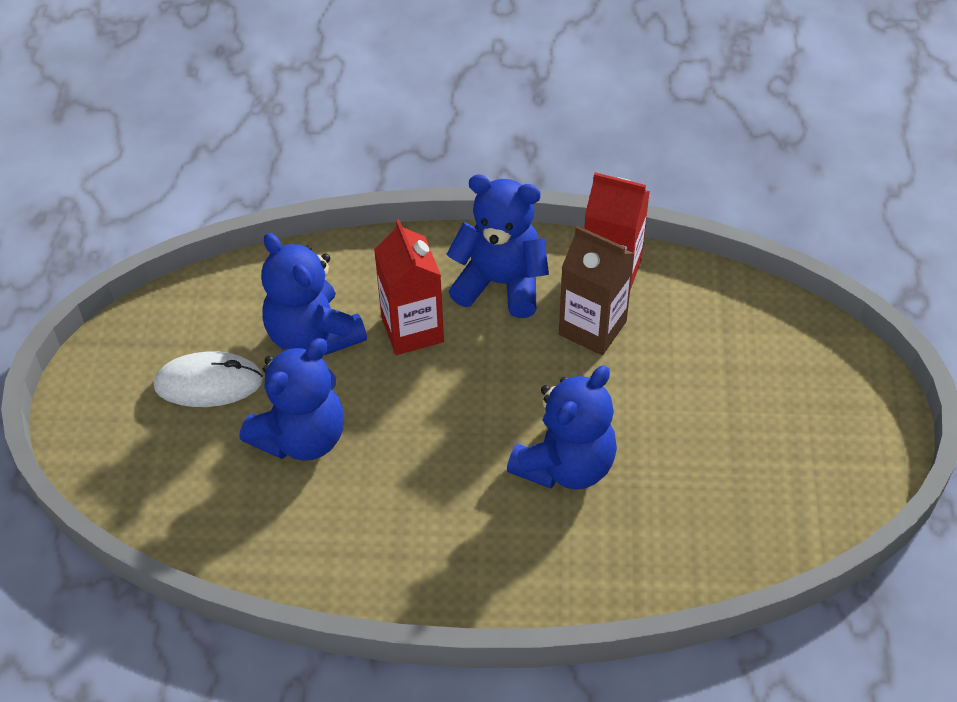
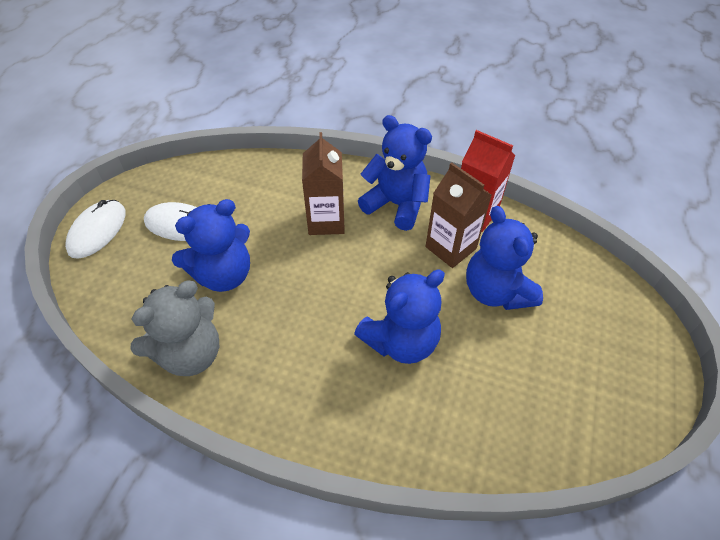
camera: 15 degrees right, 0 degrees up
(92, 420) = (97, 231): none -> white mouse
(303, 547) = (190, 353): none -> grey teddy bear
(313, 335) = (260, 210): blue teddy bear -> blue teddy bear (496, 291)
(412, 330) = (326, 221): red carton -> brown carton

